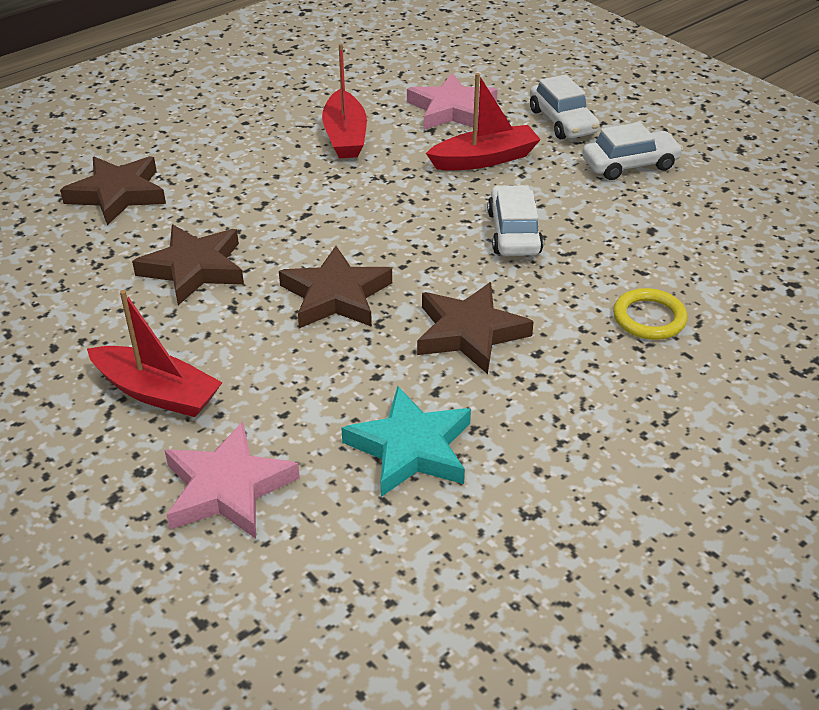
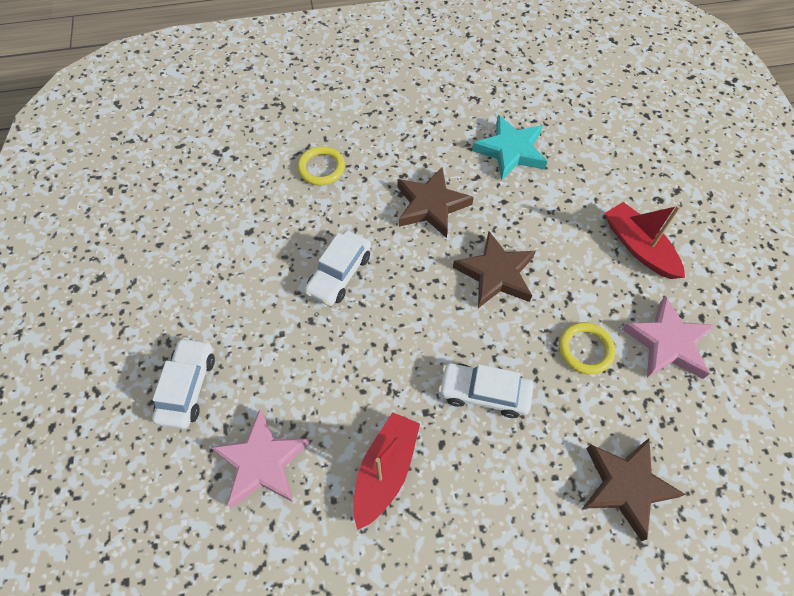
camera: 150 degrees left, 20 degrees up
(194, 269) = (585, 349): brown star -> yellow ring
(227, 488) = (615, 170): pink star -> pink star (668, 343)
(484, 159) = (293, 368): red boat -> none
(630, 165) = (193, 302): white car -> white car (484, 393)

